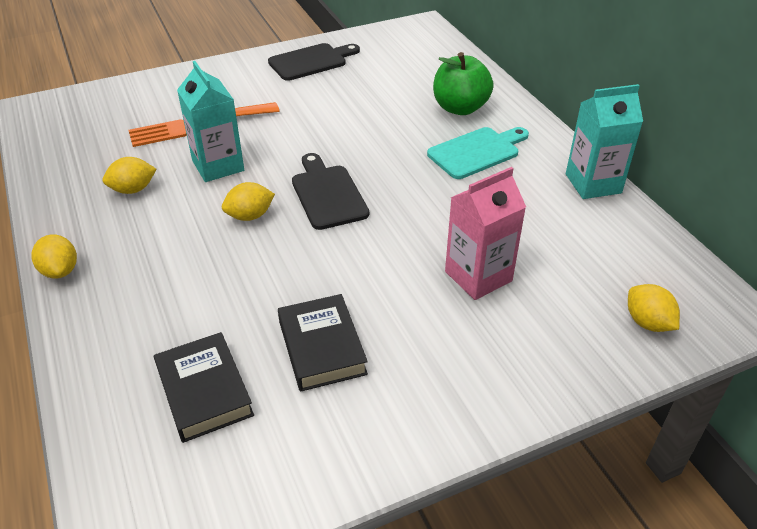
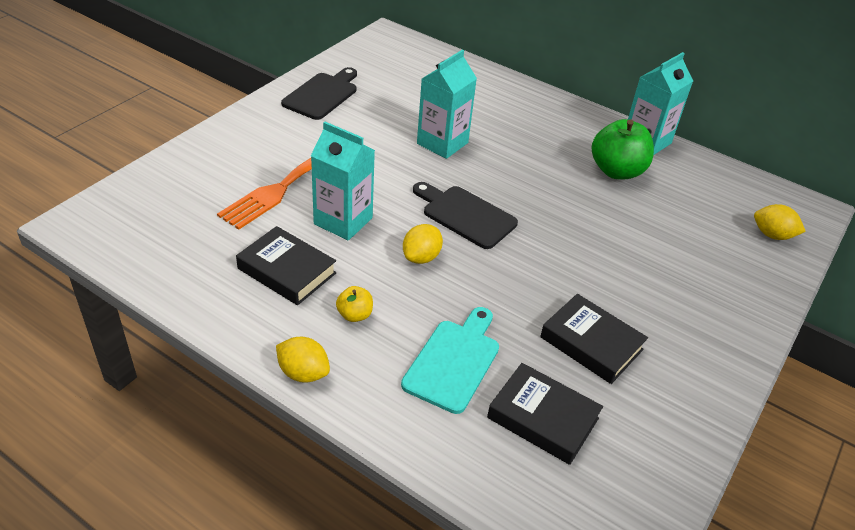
camera: 35 degrees left, 0 degrees up
(133, 189) = (287, 271): yellow lemon -> black book
(146, 242) = (355, 315): none -> yellow apple
(374, 128) = (442, 143): none -> turquoise carton
(460, 108) = (493, 105): green apple -> green apple (616, 171)
(477, 152) = (543, 140): turquoise cutting board -> turquoise cutting board (454, 361)
(478, 276) = (641, 242): pink carton -> none

